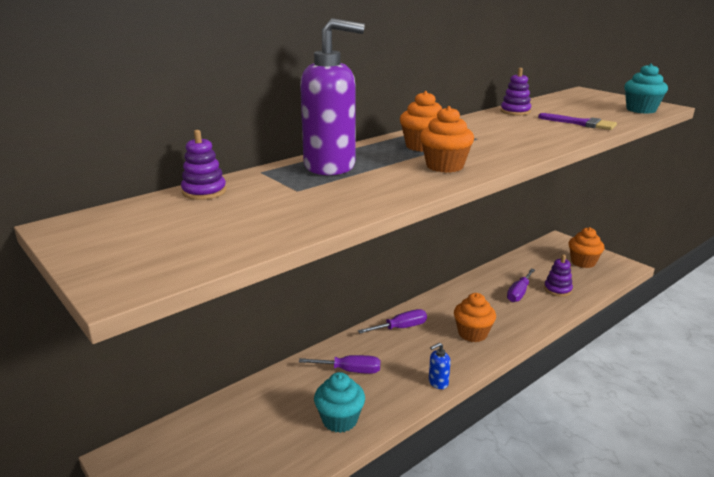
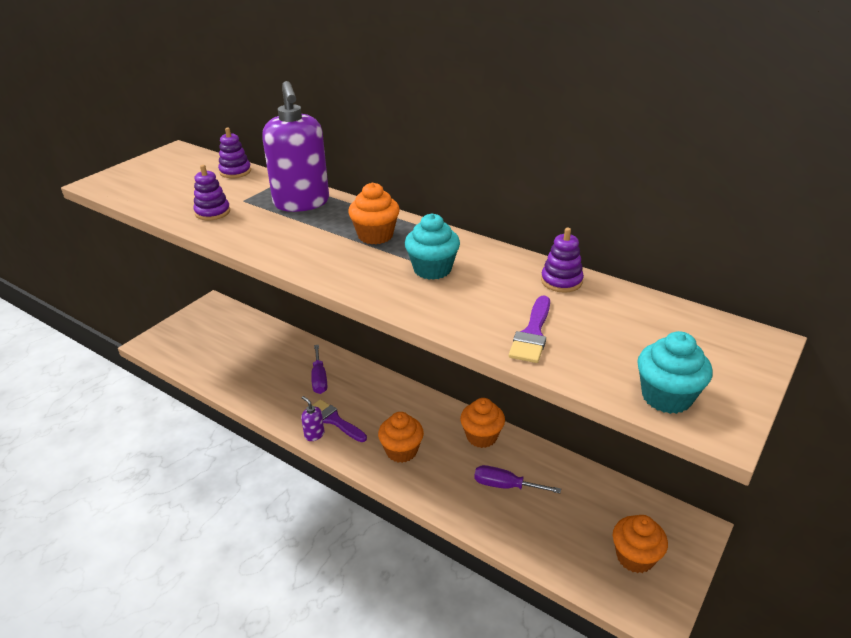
camera: 75 degrees right, 10 degrees up
(340, 420) = (257, 385): turquoise cupcake -> turquoise cupcake (432, 269)
(401, 328) = (394, 398): purple screwdriver -> none
(420, 367) = (334, 420): none -> purple brush
(438, 383) = (314, 434): blue soap dispenser -> purple soap dispenser
(444, 166) = (316, 252): orange cupcake -> orange cupcake (481, 436)
(557, 289) = (534, 525): purple stacking toy -> purple stacking toy (212, 212)

